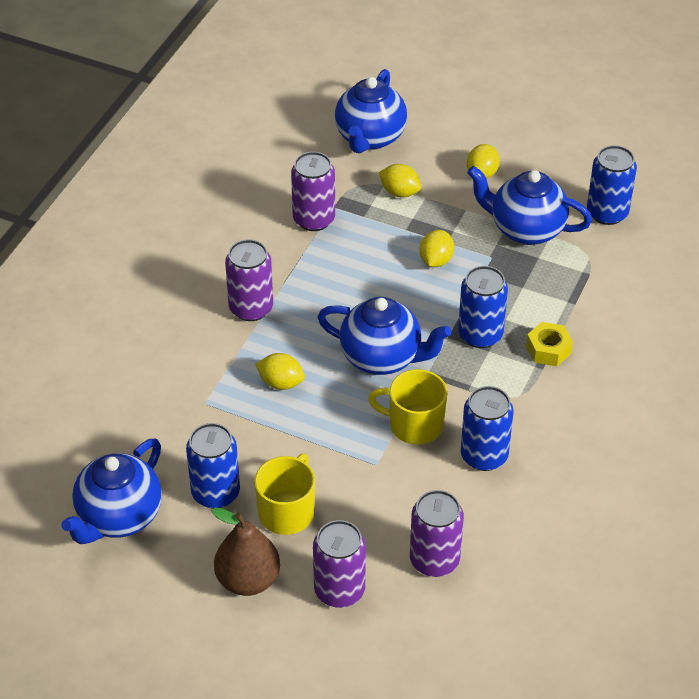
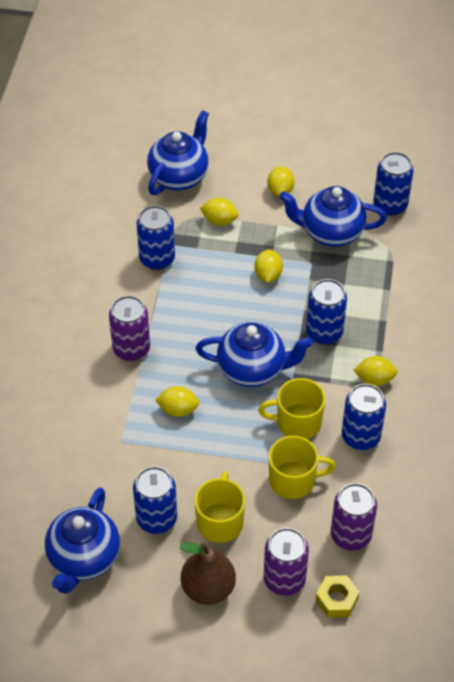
camera: 15 degrees left, 5 degrees up
(314, 219) = (157, 259): purple can -> blue can
(370, 138) = (179, 177): blue teapot -> blue teapot turned 150 degrees counterclockwise
(388, 486) = (293, 480): none -> yellow mug
(522, 397) = (374, 379): none -> yellow lemon
(548, 349) = (382, 334): yellow nut -> yellow nut (336, 600)

